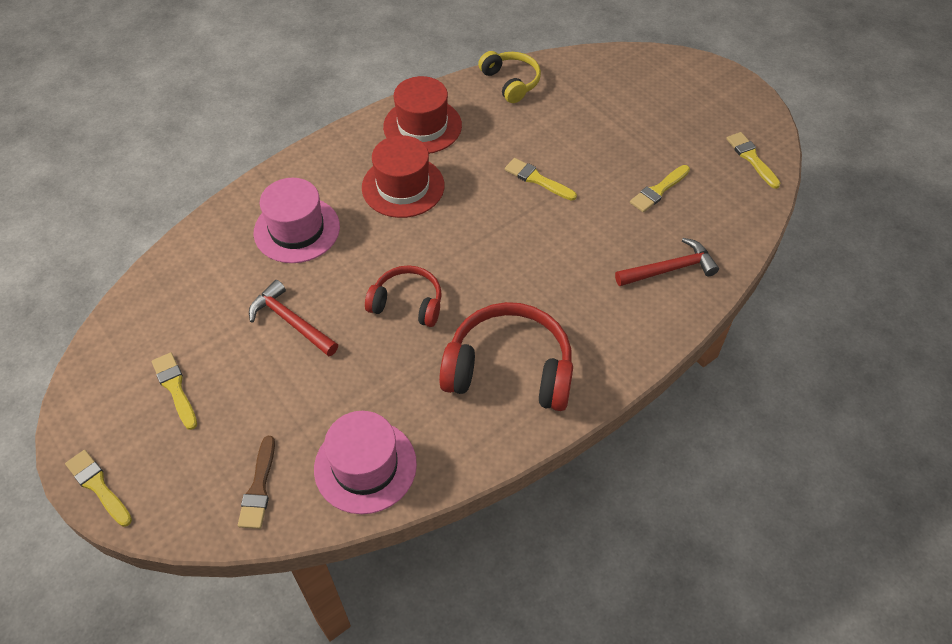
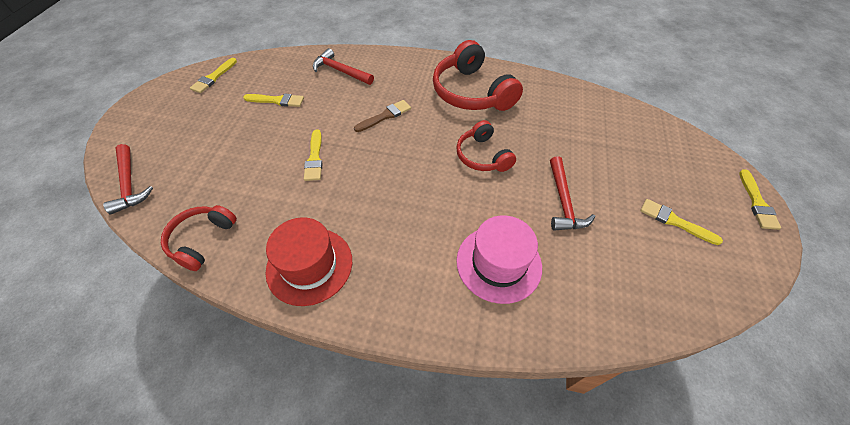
camera: 130 degrees left, 0 degrees up
(175, 388) = (674, 221): yellow brush -> yellow brush turned 105 degrees clockwise
(259, 487) = (651, 137): brown brush -> brown brush (385, 116)
(365, 466) = (586, 108): pink hat -> none
(403, 186) = (390, 228): red hat -> none
(511, 82) = (202, 240): yellow headphones -> red headphones
(619, 62) = (129, 184): none -> red hammer

